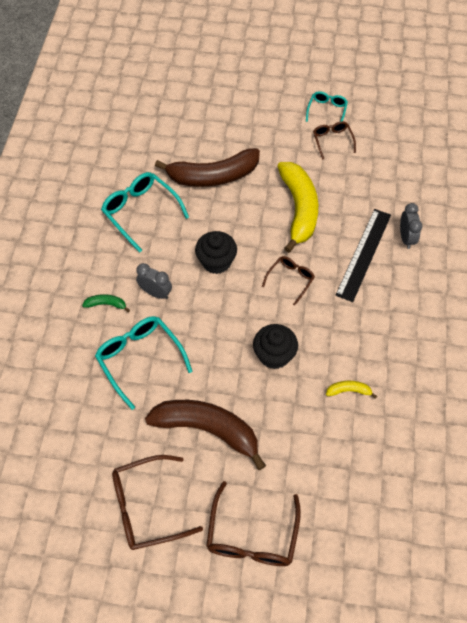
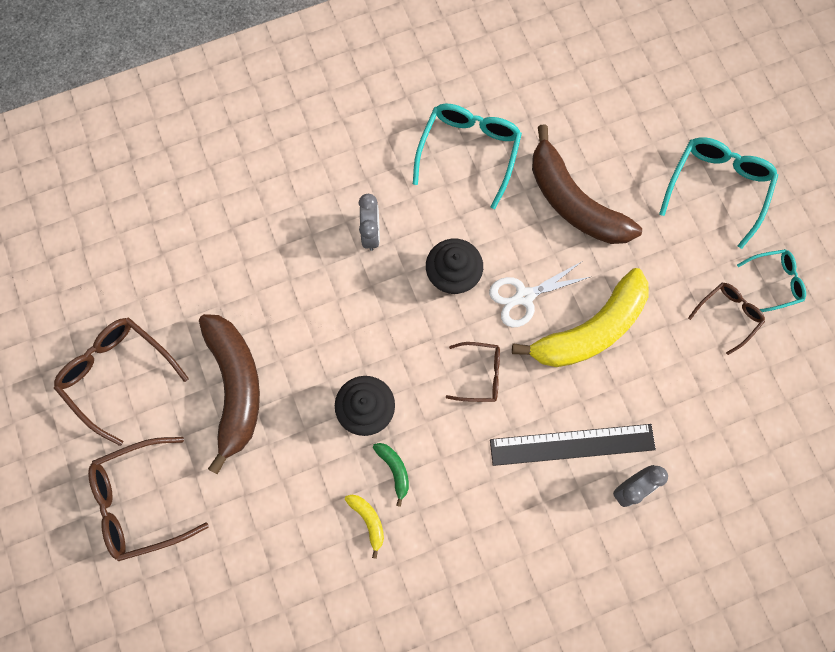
camera: 60 degrees right, 15 degrees up
(106, 304) = (326, 190): green banana -> green banana (394, 470)
(140, 359) = (279, 266): turquoise glasses -> turquoise glasses (716, 188)
(256, 231) = (524, 296): none -> white scissors

